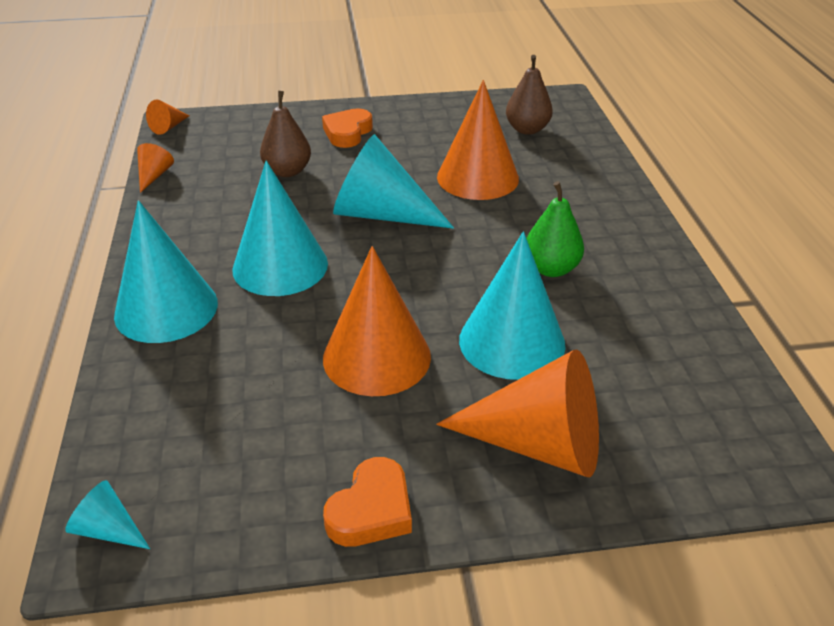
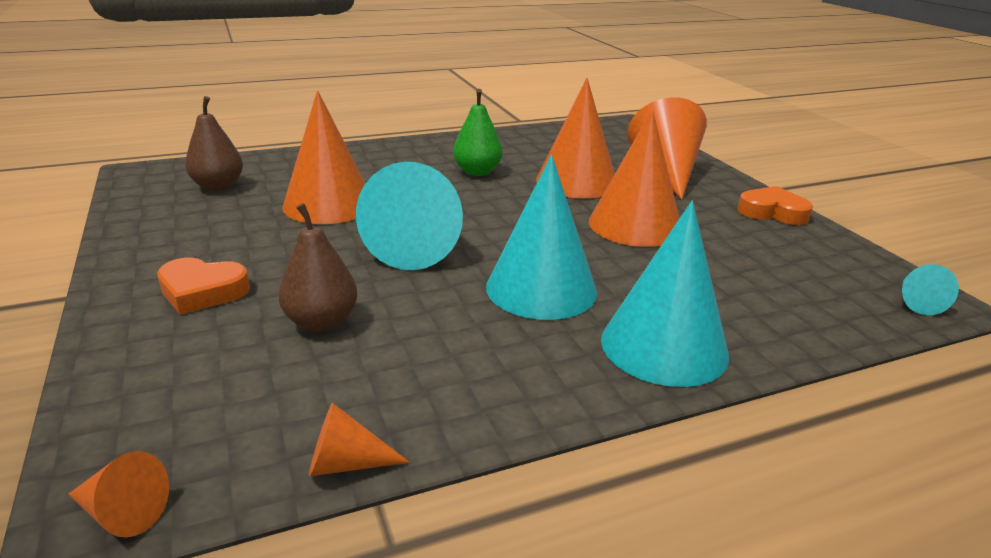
camera: 105 degrees left, 10 degrees down
(512, 342) = (576, 181): turquoise cone -> orange cone

